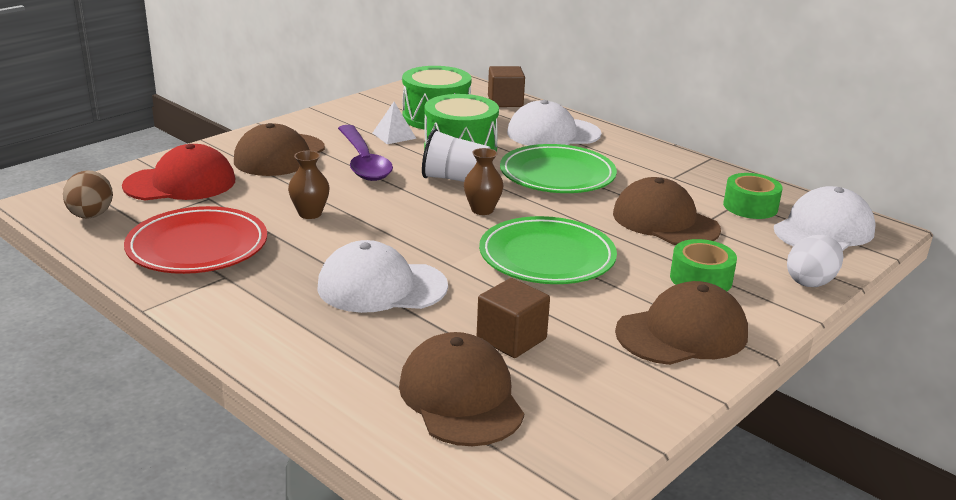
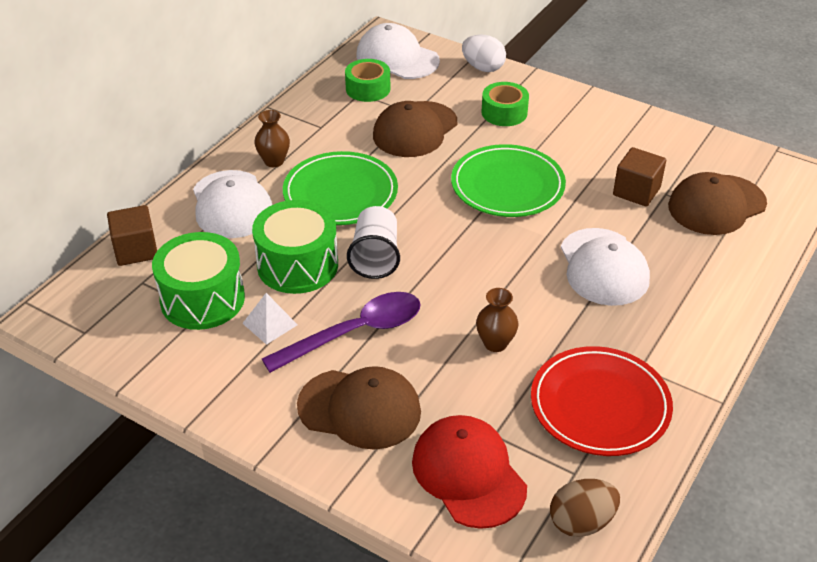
camera: 100 degrees left, 15 degrees up
(482, 210) = (437, 231): brown vase -> brown vase (274, 161)
(682, 333) = (584, 120): brown cap -> none

